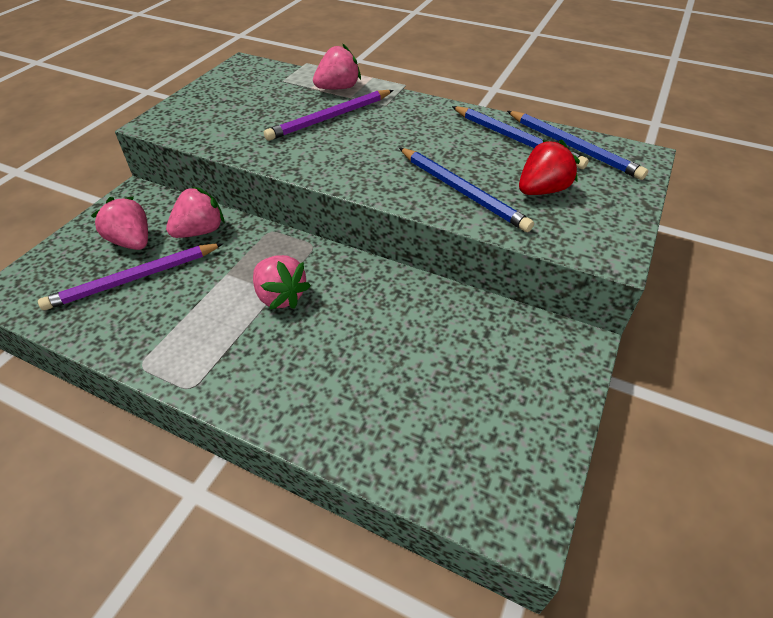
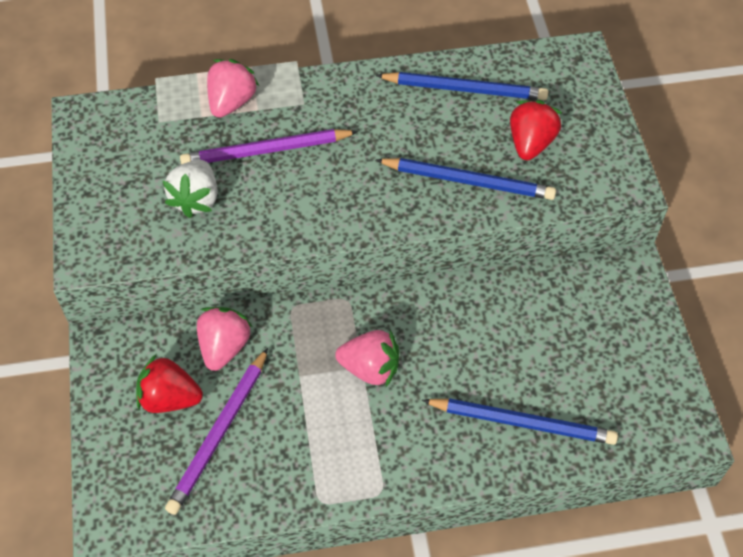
camera: 35 degrees left, 10 degrees up
(132, 242) = (170, 398): pink strawberry -> red strawberry
(254, 123) = (196, 199): none -> white strawberry
(330, 118) = (266, 151): purple pencil -> purple pencil turned 60 degrees clockwise
(573, 147) = (518, 73): blue pencil -> blue pencil (522, 422)

